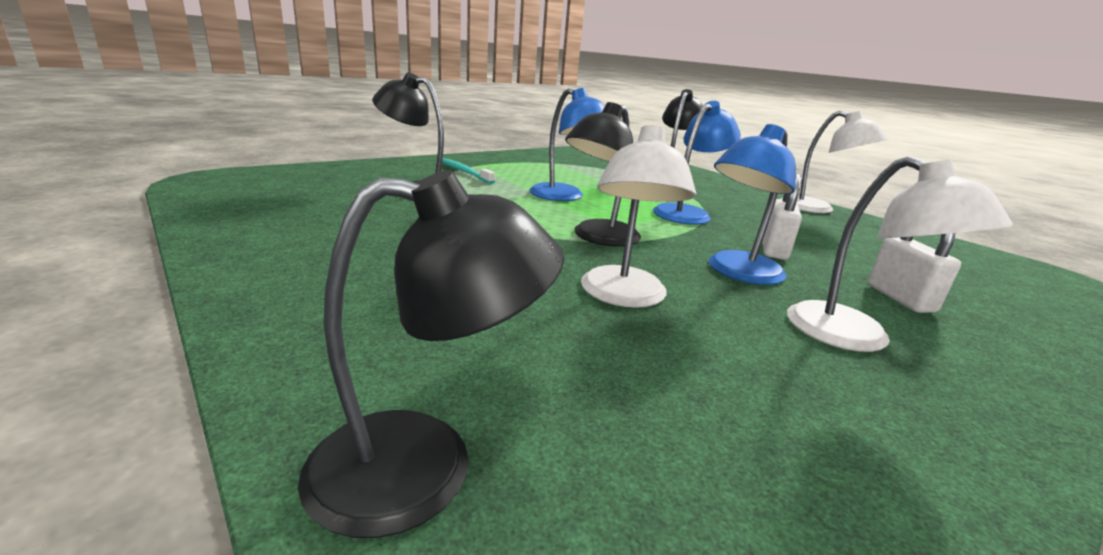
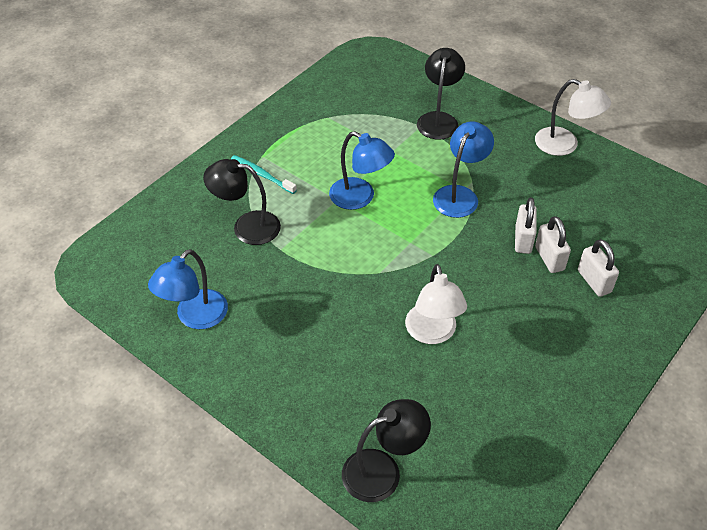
camera: 10 degrees left, 25 degrees up
(599, 238) = (403, 263): black lamp -> none
(738, 273) = (497, 282): blue lamp -> blue lamp (195, 317)
(817, 269) = (549, 258): none -> white padlock
(855, 338) = (558, 334): white lamp -> none

